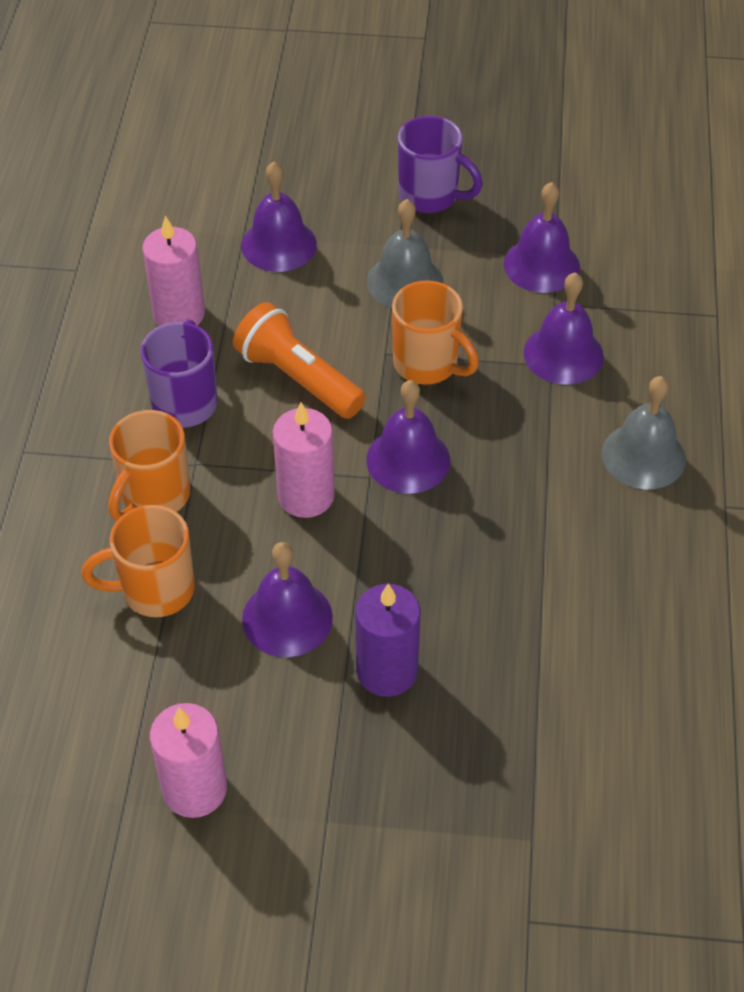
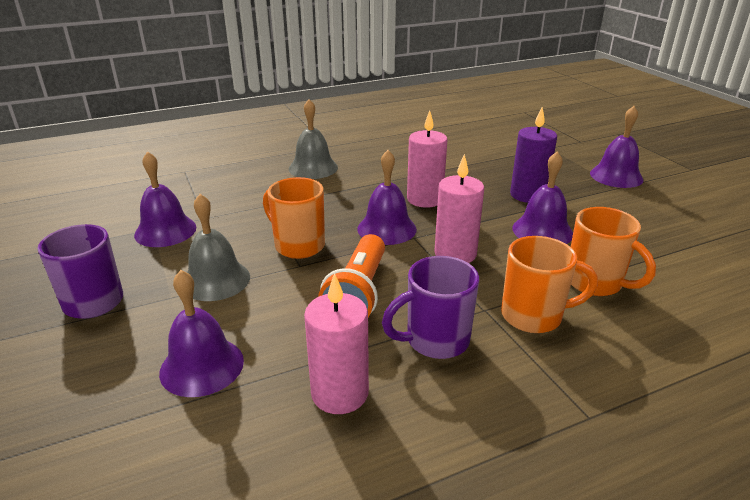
camera: 120 degrees left, 20 degrees down
(194, 789) = (669, 222): pink candle -> pink candle (425, 199)
(428, 364) = (298, 245): orange mug -> orange mug turned 60 degrees counterclockwise
(563, 354) = (251, 204): purple bell -> purple bell (616, 176)

